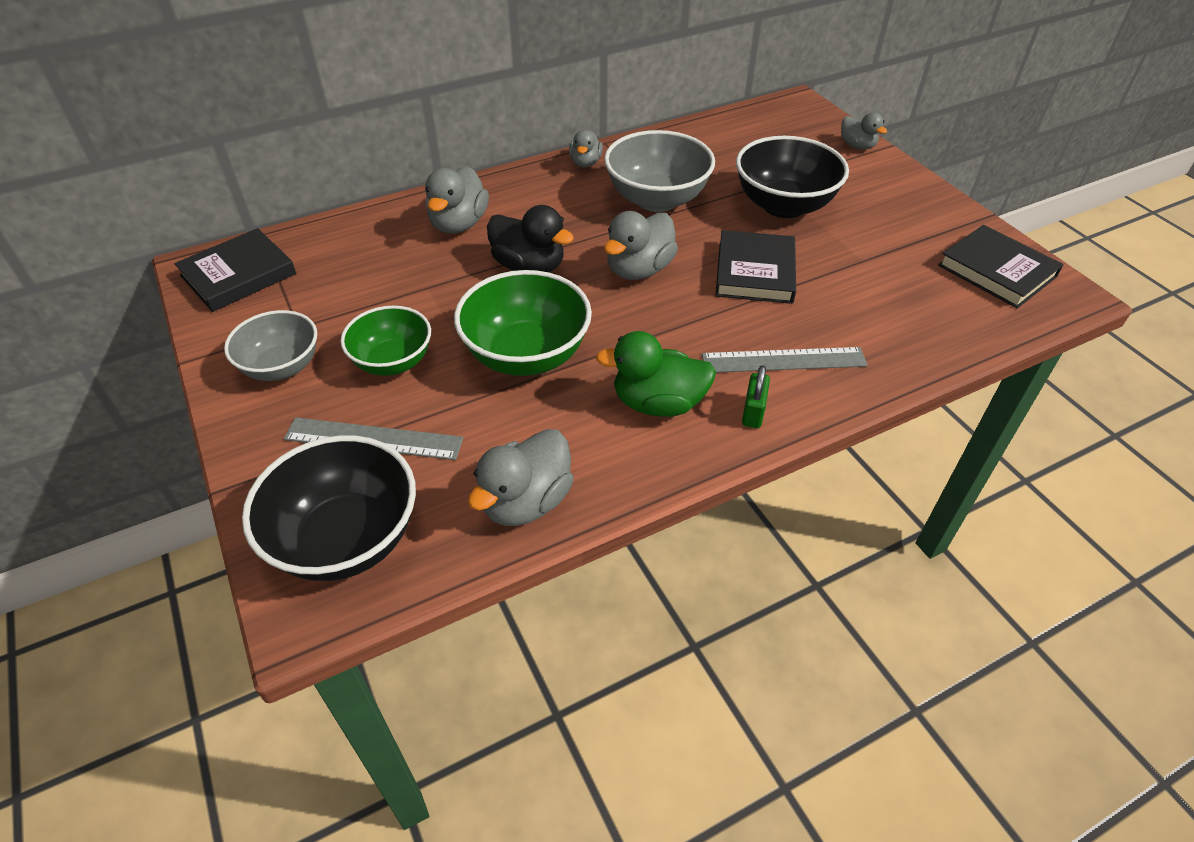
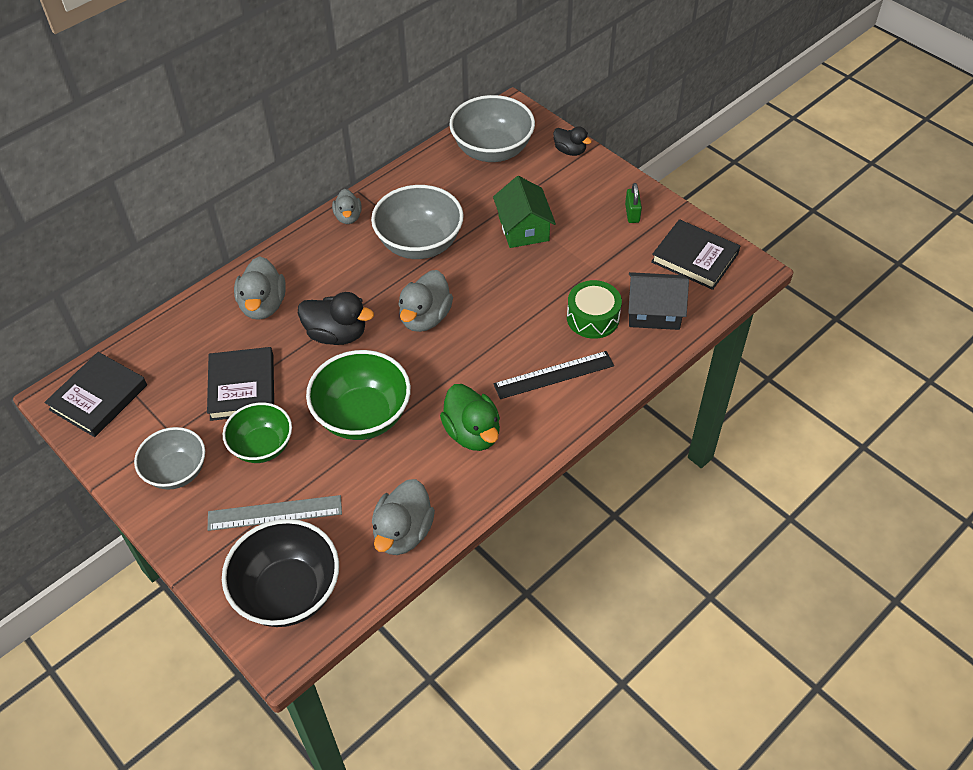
camera: 15 degrees left, 5 degrees up
(658, 403) = (472, 433): green duck -> green duck turned 105 degrees counterclockwise
(753, 412) = (541, 423): green padlock -> green padlock (632, 213)
(755, 272) = (515, 299): black book -> black book (242, 387)
(766, 132) = (492, 150): none -> grey bowl
(783, 205) = (523, 228): black bowl -> green house
(783, 360) = (554, 375): grey ruler -> black ruler
(849, 309) = (593, 318): none -> green drum
(857, 146) = (570, 151): grey duck -> black duck
(933, 317) = (654, 312): none -> black house

